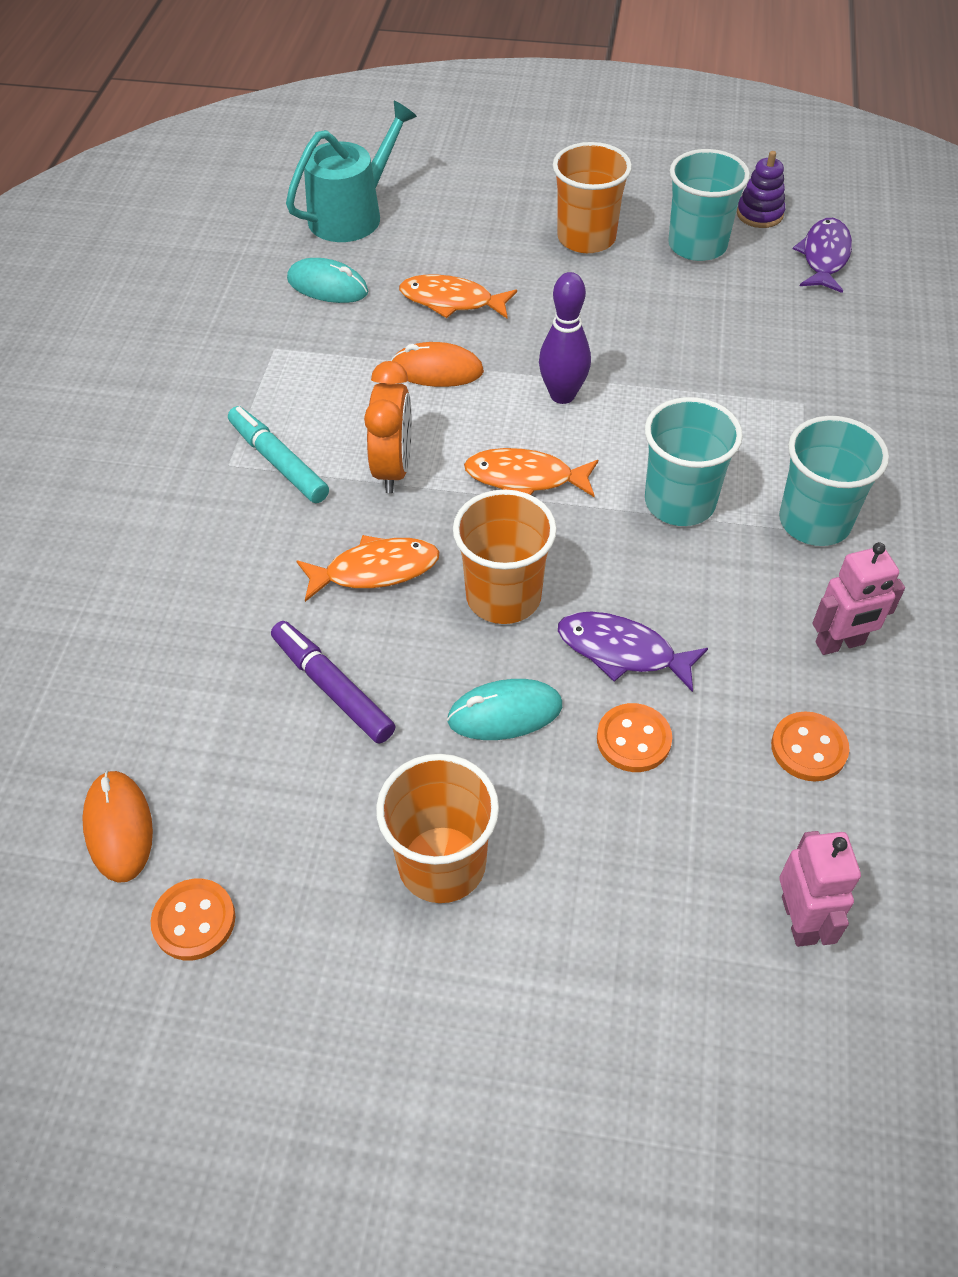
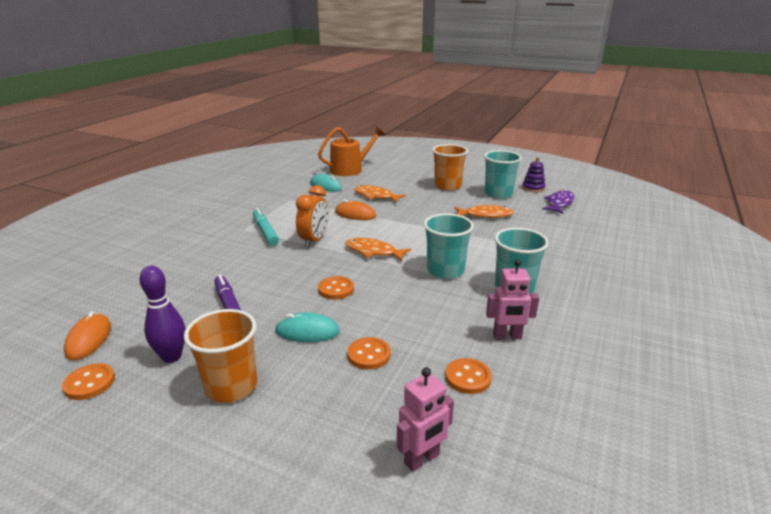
camera: 15 degrees right, 25 degrees down
(352, 215) = (350, 169): turquoise watering can -> orange watering can
(375, 570) = (281, 271): orange fish -> orange fish (485, 215)
(503, 596) = (336, 289): orange cup -> orange button
(562, 395) = (408, 229): purple bowling pin -> purple bowling pin (172, 357)
(622, 651) = (384, 319): purple fish -> none
(799, 920) = (422, 459): pink robot -> pink robot turned 45 degrees clockwise

